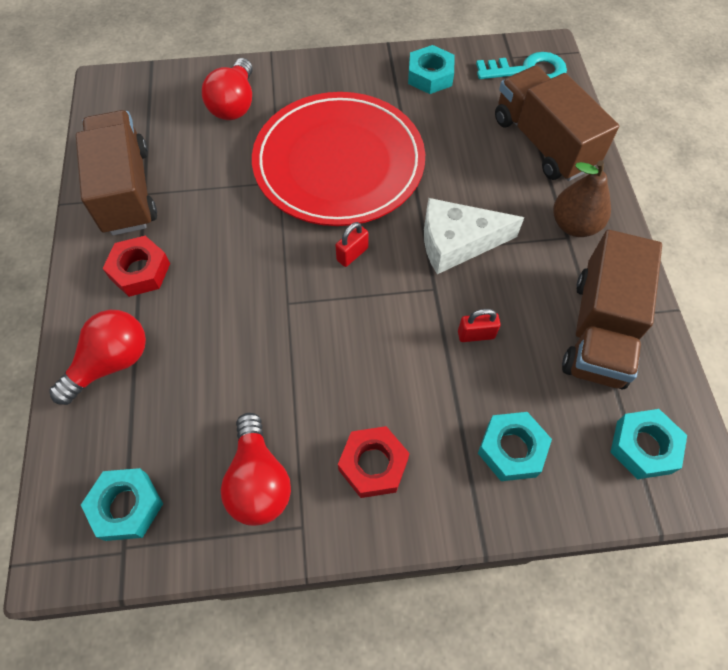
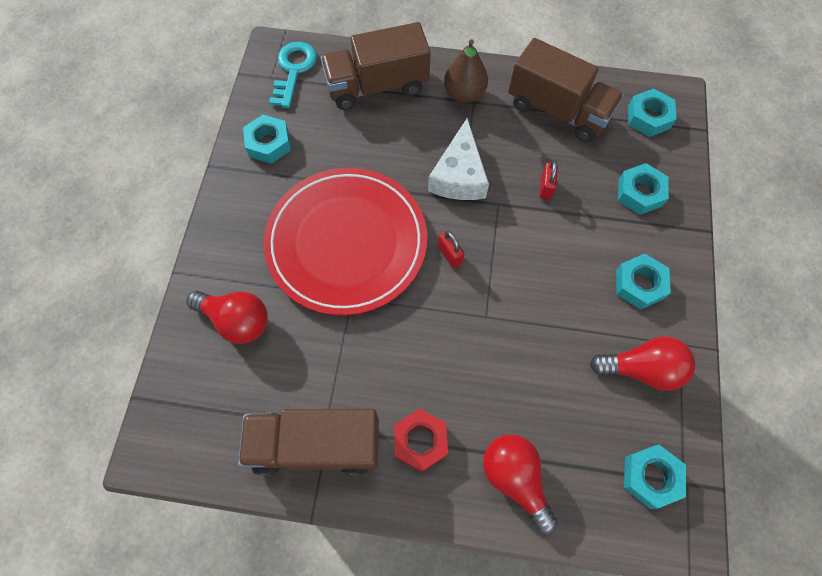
camera: 75 degrees left, 5 degrees up
(373, 465) = (639, 284): red nut -> turquoise nut

